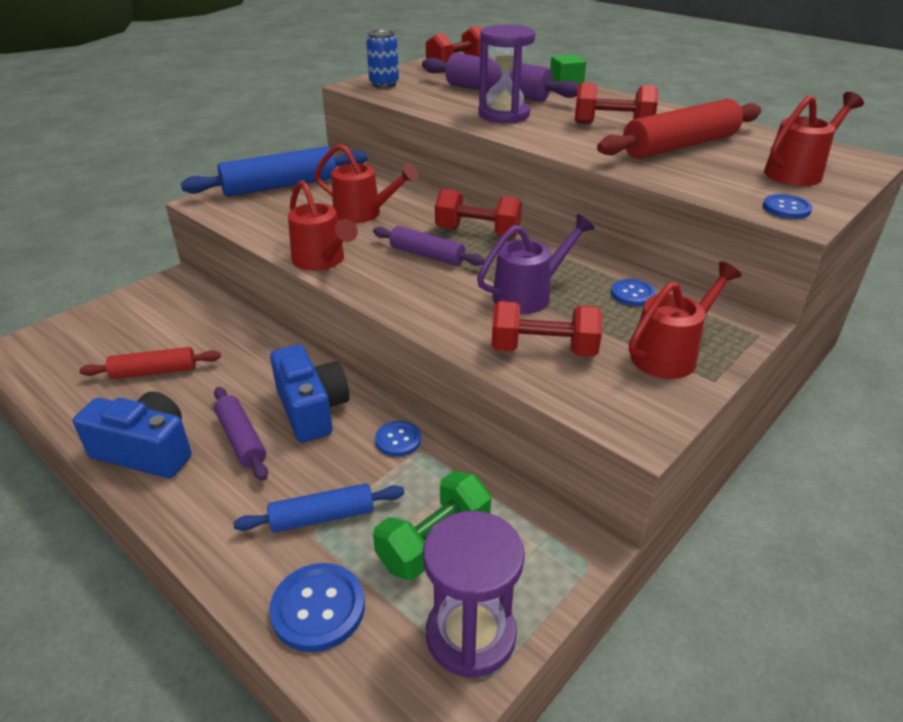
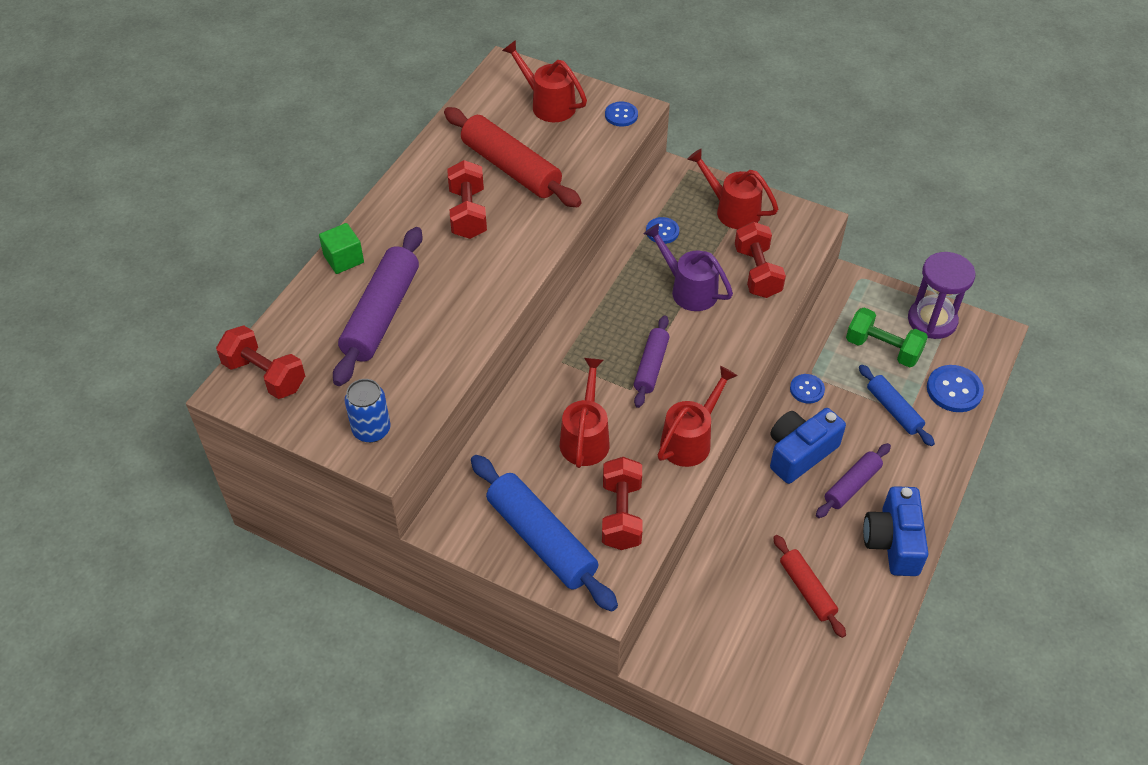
camera: 105 degrees left, 15 degrees up
(477, 232) = (594, 339): red dumbbell -> red dumbbell (621, 514)
(503, 115) = (460, 296): purple hourglass -> none

